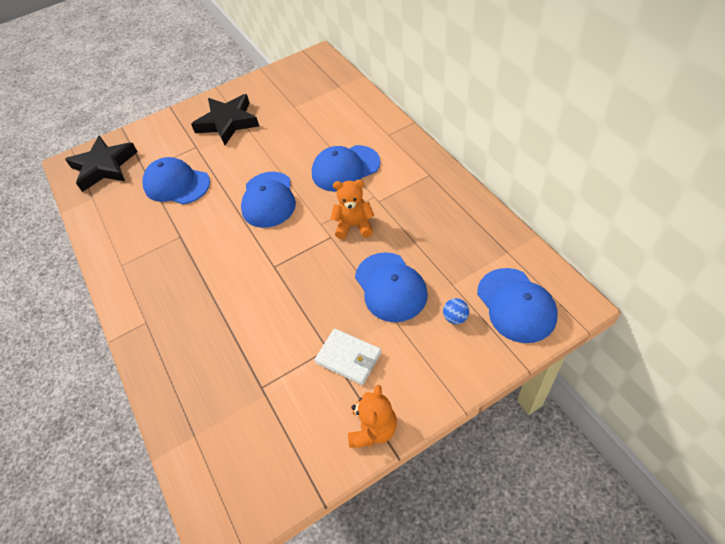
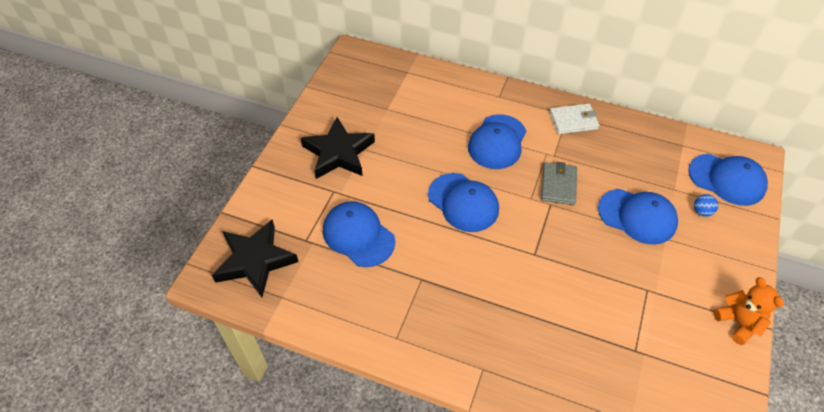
camera: 45 degrees left, 0 degrees up
(176, 184) = (358, 235): blue cap -> blue cap turned 60 degrees clockwise
(348, 358) = (668, 286): white wallet -> white wallet (573, 121)
(354, 226) = (558, 185): orange teddy bear -> grey wallet

